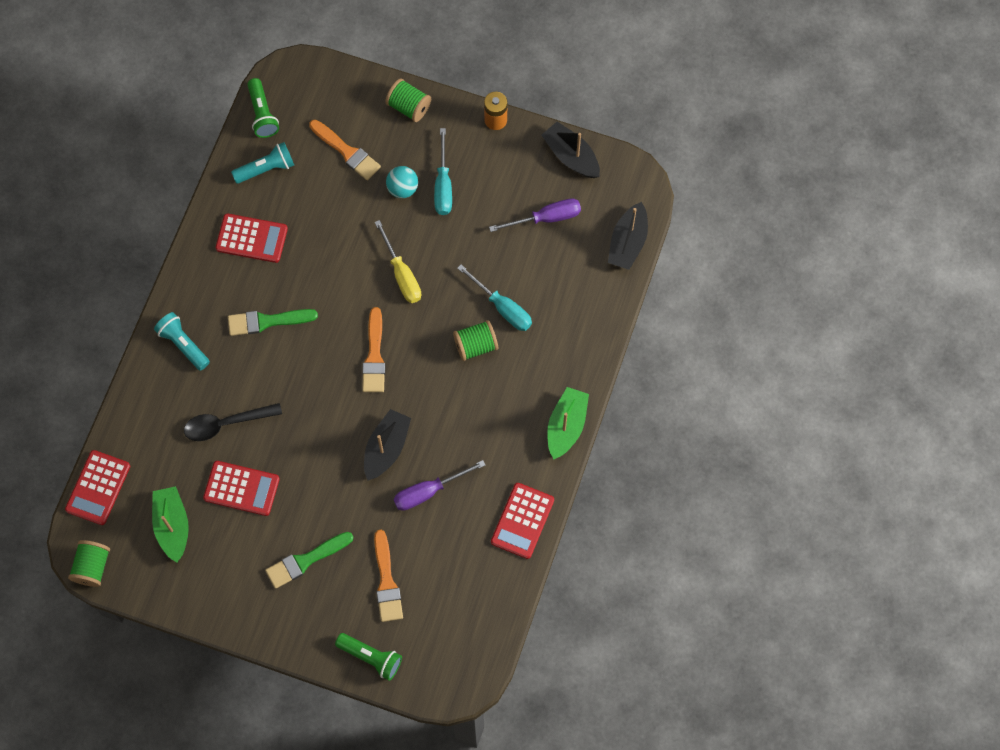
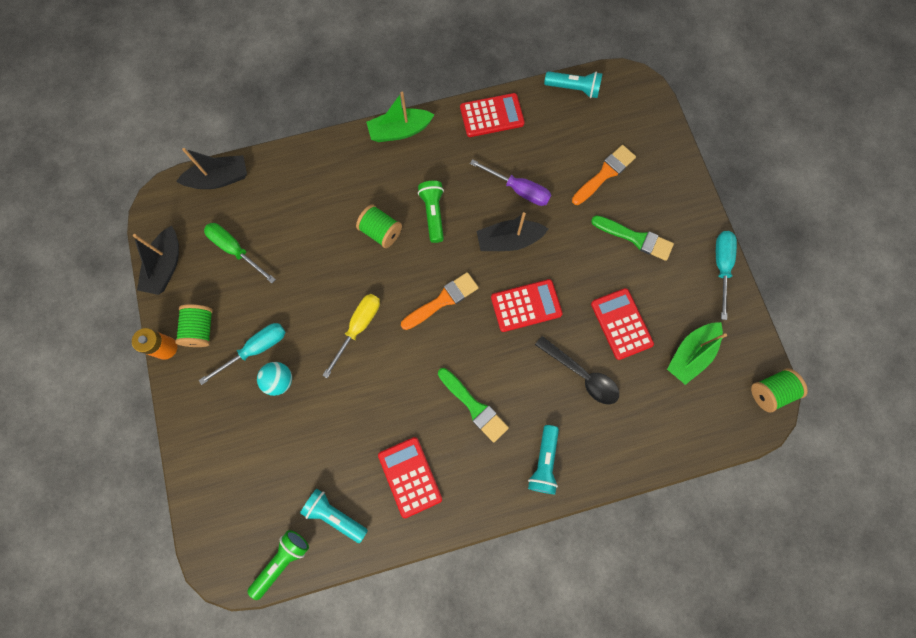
camera: 125 degrees left, 5 degrees up
(98, 487) = (710, 438): red calculator -> red calculator (526, 306)
(347, 152) = (273, 454): orange brush -> none
(371, 657) = (663, 148): green flashlight -> green flashlight (433, 214)
(409, 107) = (195, 430): green spool -> green spool (201, 329)
(495, 620) = (574, 89): none -> turquoise flashlight
(502, 307) = (335, 233): turquoise screwdriver -> turquoise screwdriver (721, 267)
(546, 218) = (235, 250): purple screwdriver -> green screwdriver

